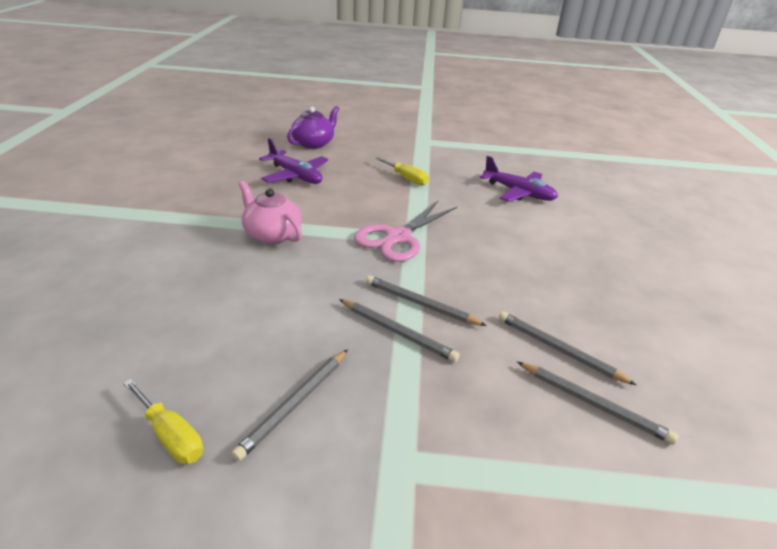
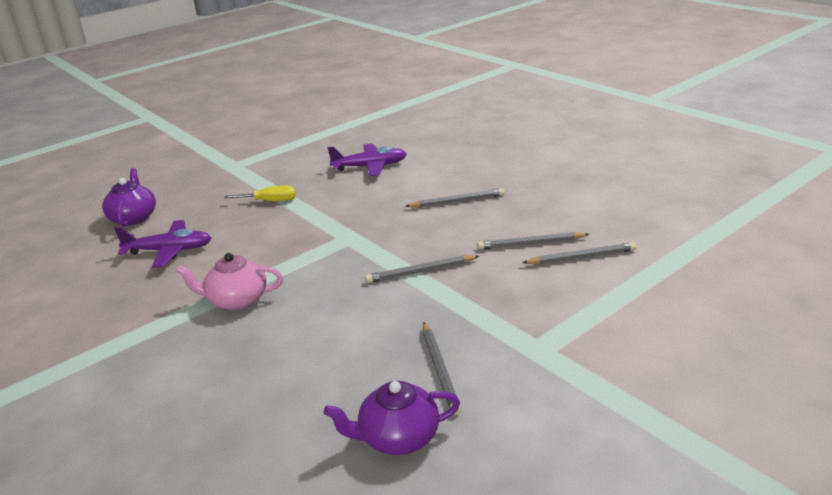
camera: 40 degrees left, 5 degrees down
(171, 435) = (397, 437): yellow screwdriver -> purple teapot
(397, 332) = (433, 295): grey pencil -> grey pencil (457, 201)
(398, 237) = (337, 243): pink scissors -> none

